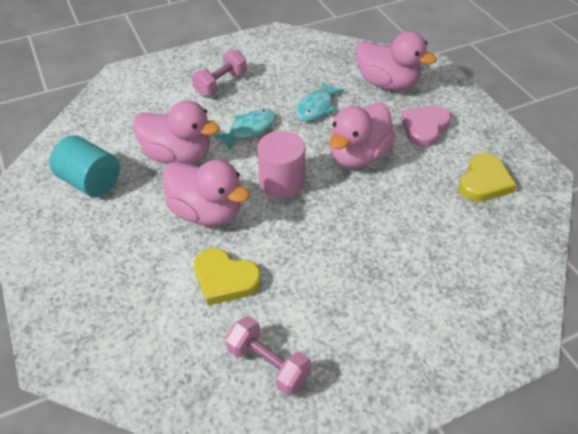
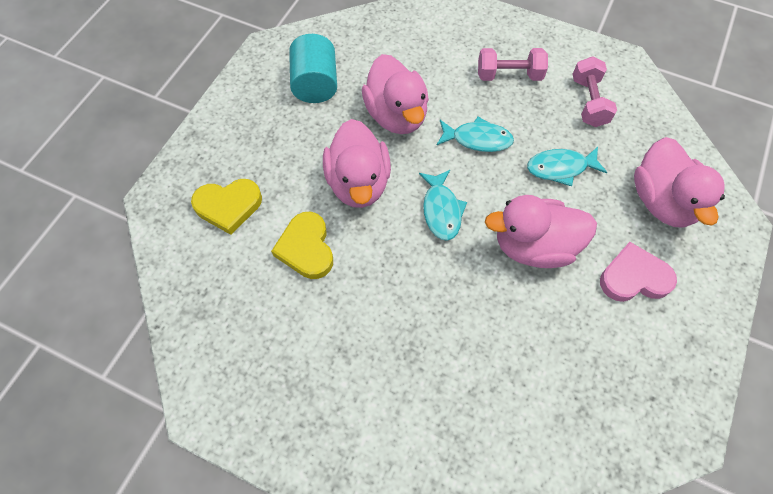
camera: 50 degrees right, 15 degrees up
(268, 364) = (256, 338): pink dumbbell -> pink dumbbell (588, 102)
(281, 182) = (441, 210): pink cylinder -> turquoise fish
(484, 181) = (614, 381): yellow heart -> yellow heart (228, 206)

